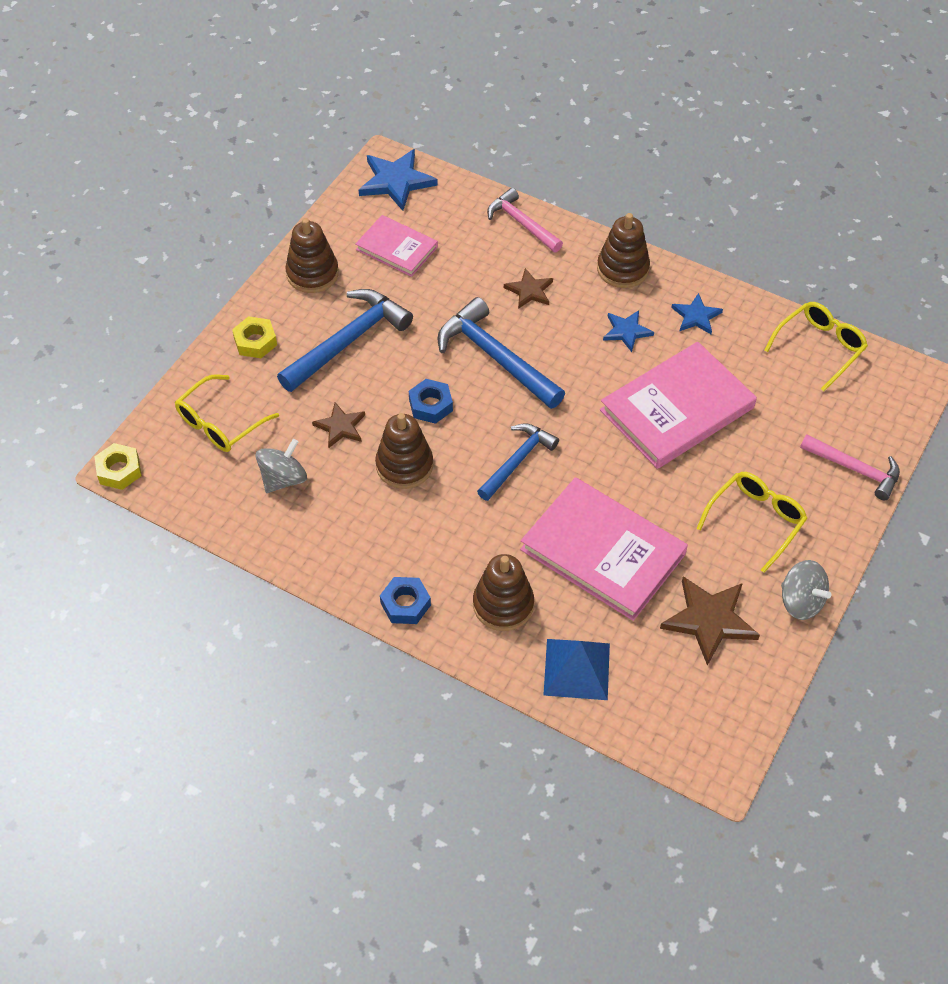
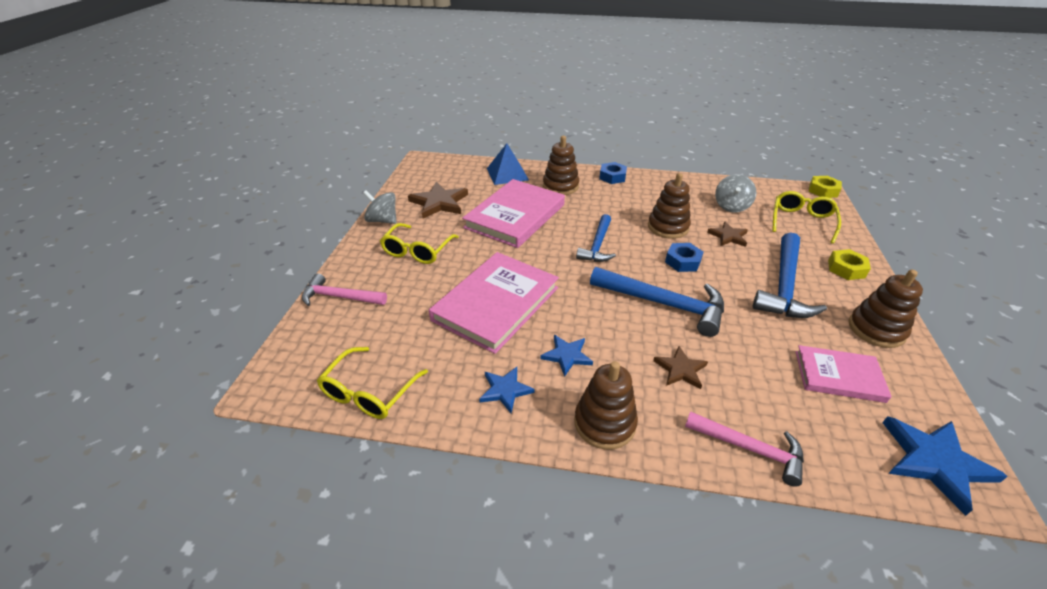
camera: 160 degrees right, 15 degrees down
(603, 551) = (515, 216): pink book -> pink book turned 75 degrees counterclockwise

